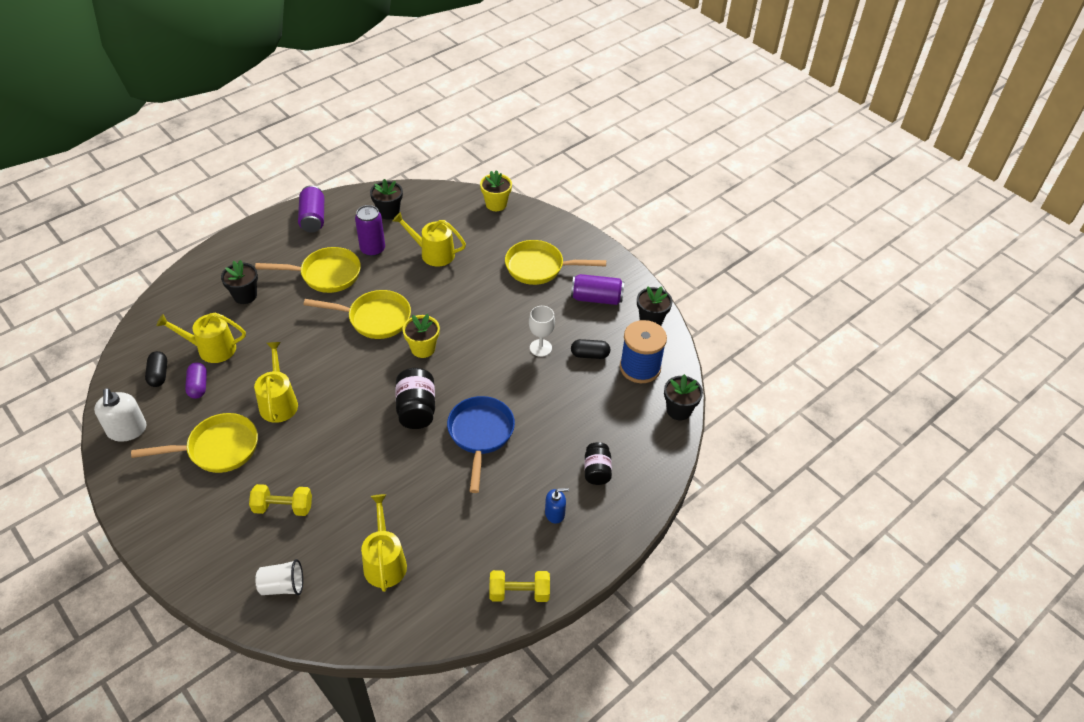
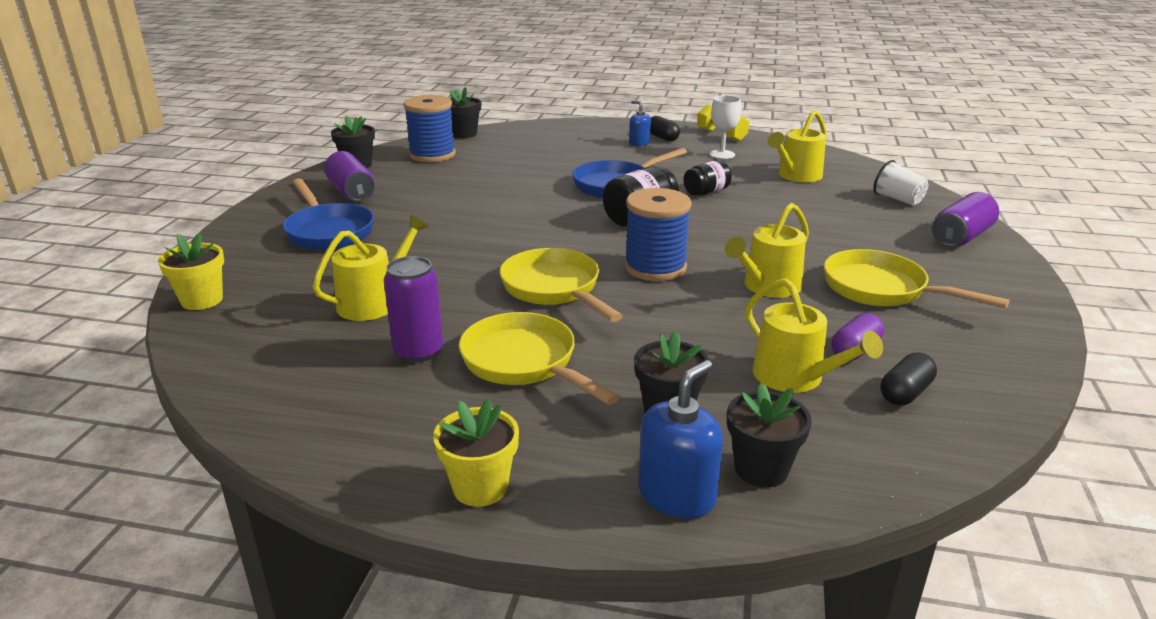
camera: 125 degrees left, 20 degrees down
(127, 430) = (997, 361): white soap dispenser -> none
(207, 269) = (676, 495): none -> blue soap dispenser
(283, 507) = (850, 228): yellow dumbbell -> none
(313, 218) = (397, 453): purple can -> purple can (961, 237)
(351, 372) = (655, 267): none -> blue spool
(388, 212) = (304, 380): black flower pot -> black flower pot (761, 469)
(423, 348) = (556, 244): yellow flower pot -> yellow flower pot (480, 487)
(433, 253) = (374, 302): yellow watering can -> yellow watering can turned 120 degrees counterclockwise
(539, 267) = (328, 231): yellow pan -> blue pan
(540, 348) = (466, 194): white goblet -> white goblet (722, 154)
(589, 355) = (444, 174): black capsule -> black capsule (662, 138)
(597, 471) = (575, 141): black jar -> black jar (706, 192)

